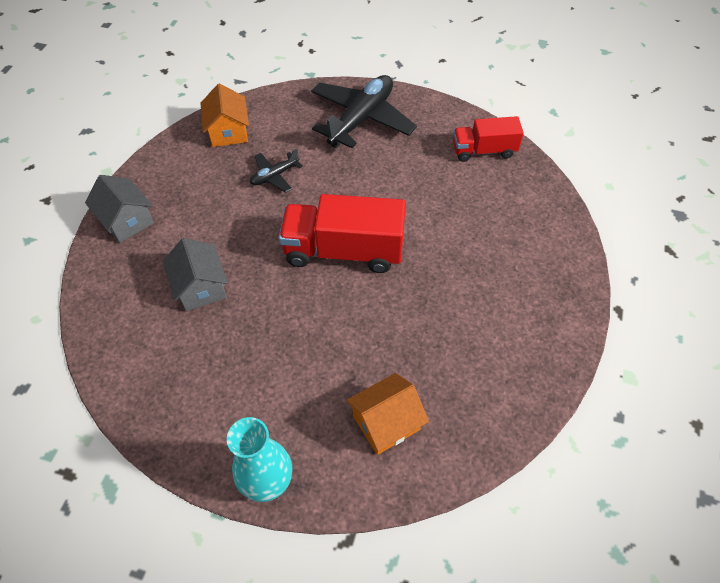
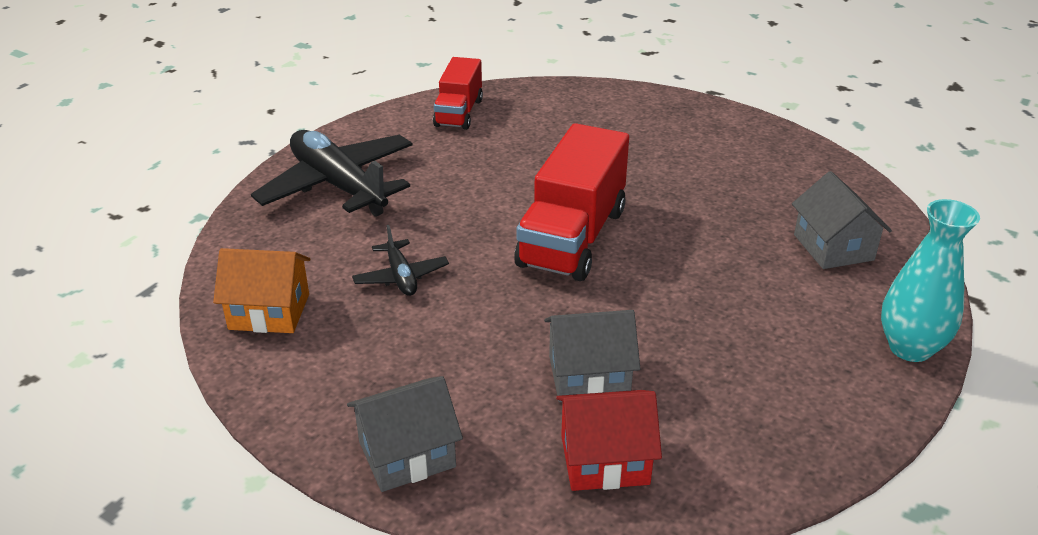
camera: 75 degrees left, 20 degrees down
(132, 307) = (604, 460): none -> red house
(386, 422) = (833, 247): orange house -> grey house

